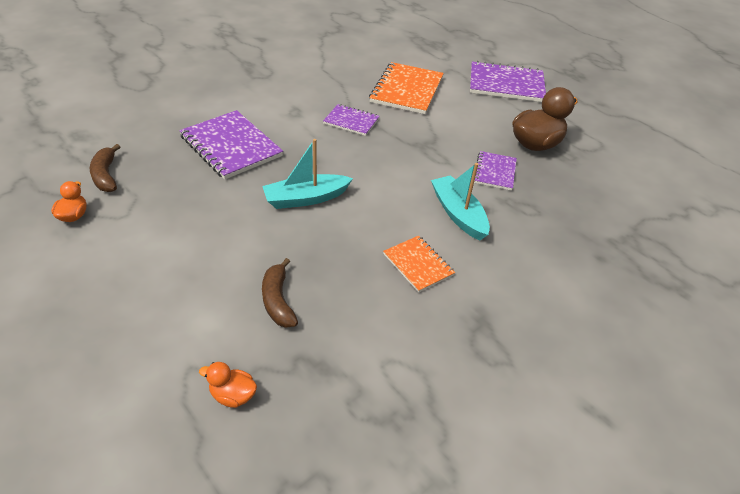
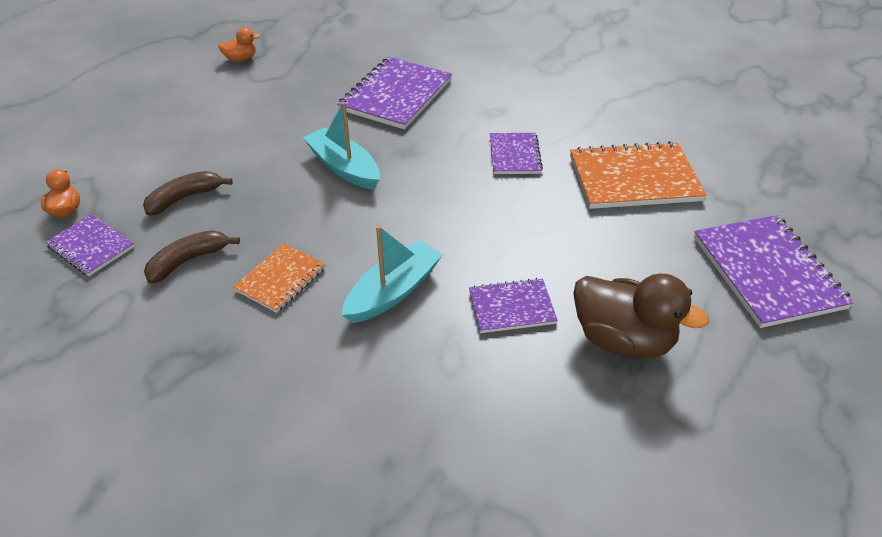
camera: 70 degrees right, 0 degrees up
(106, 175) = (302, 51): brown banana -> brown banana (188, 261)
(306, 381) = (91, 246): none -> purple notebook

